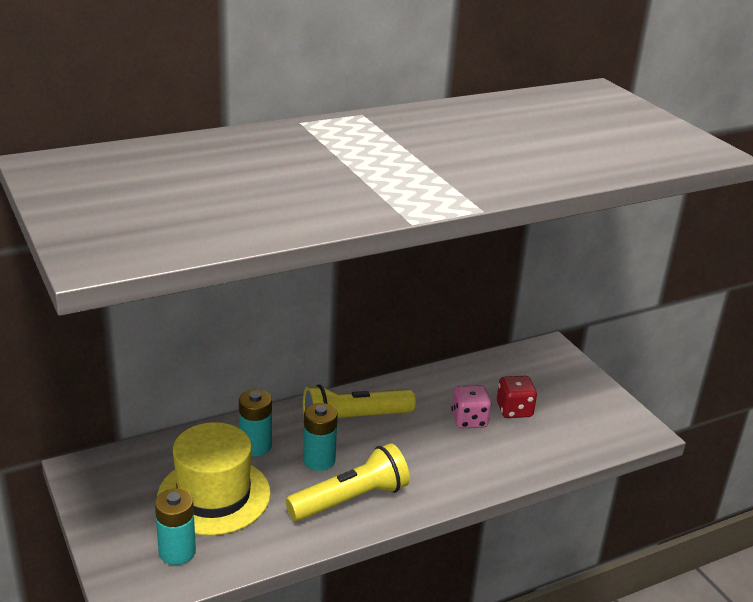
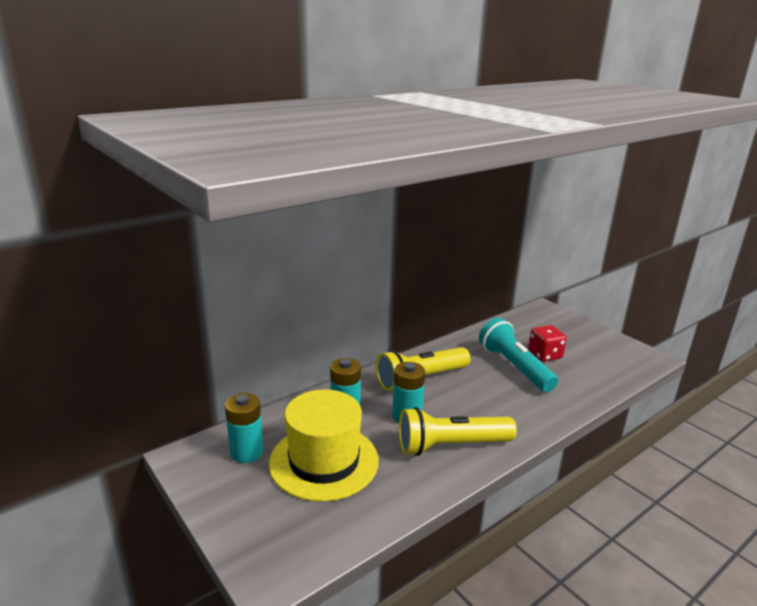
camera: 10 degrees left, 5 degrees down
(177, 552) = (307, 522): turquoise battery -> turquoise battery (246, 452)
(351, 499) = (451, 445): yellow flashlight -> yellow flashlight turned 150 degrees counterclockwise
(469, 420) = (514, 367): pink dice -> turquoise flashlight

